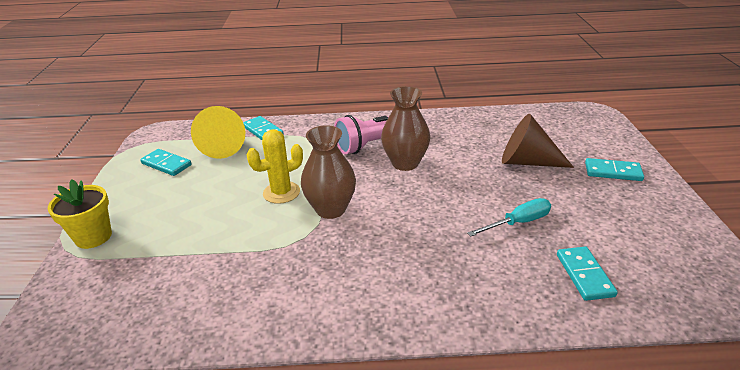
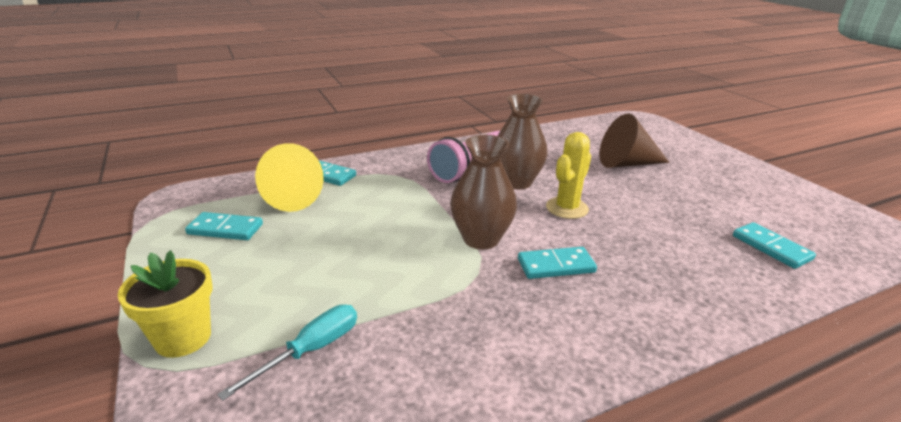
camera: 25 degrees left, 5 degrees down
(281, 192) = (408, 233): yellow cactus -> yellow cactus (567, 208)
(518, 222) = (672, 215): turquoise screwdriver -> turquoise screwdriver (311, 350)
(613, 172) = (702, 161): turquoise domino -> turquoise domino (556, 266)

